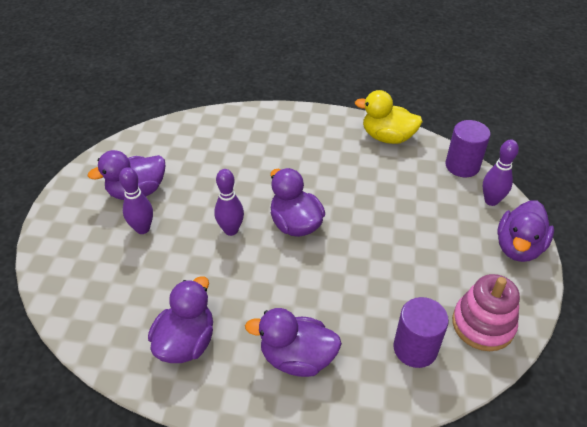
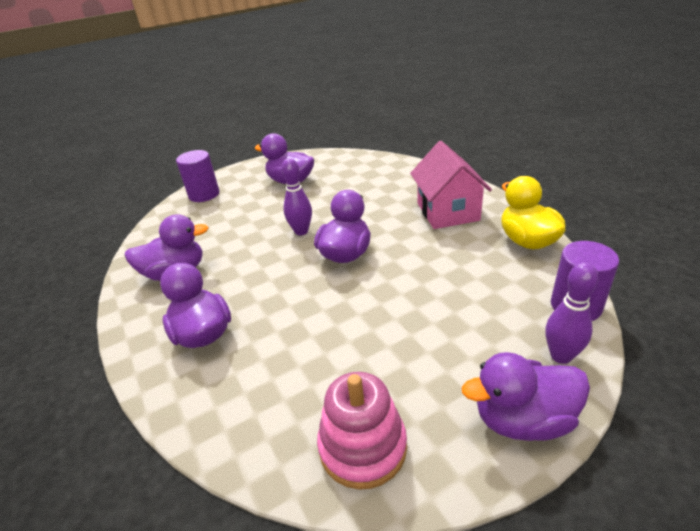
camera: 55 degrees right, 10 degrees down
(142, 229) = (260, 201): purple bowling pin -> none
(311, 143) = (447, 212): none -> pink house
(415, 348) = (277, 405): purple cylinder -> purple cylinder (204, 194)

